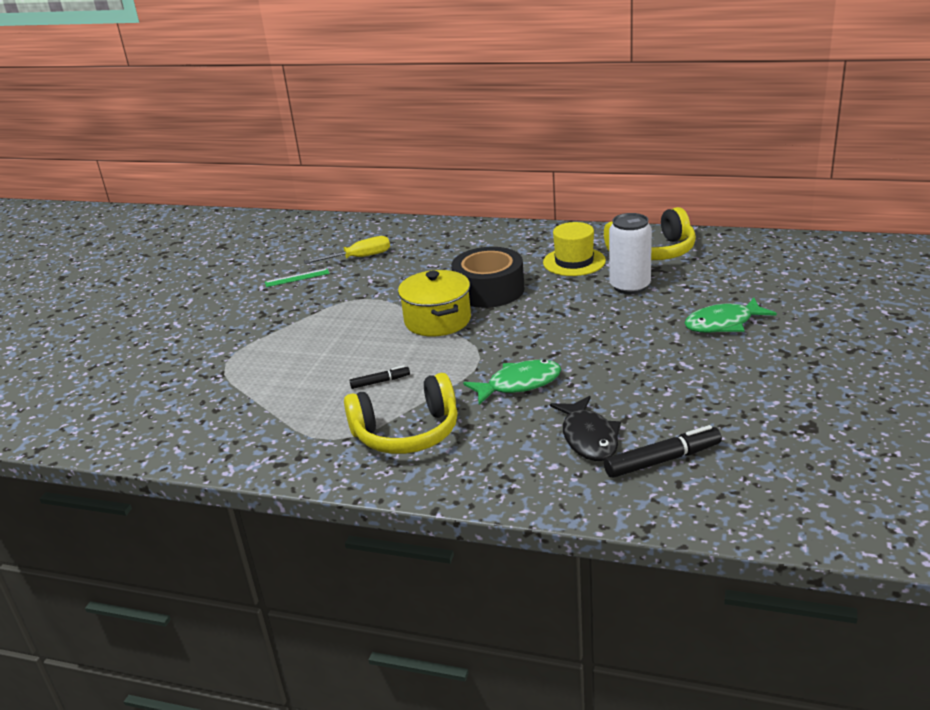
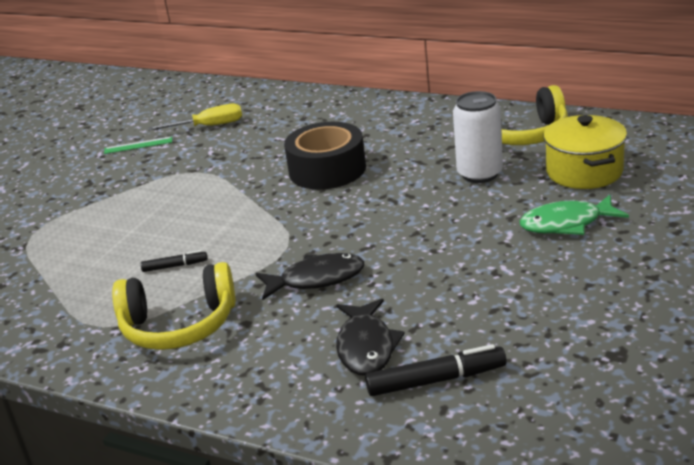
camera: 10 degrees right, 0 degrees up
(437, 320) = (260, 201): yellow pot -> yellow pot (584, 172)
(519, 384) = (316, 279): green fish -> black fish
(574, 262) = (430, 142): yellow hat -> none

